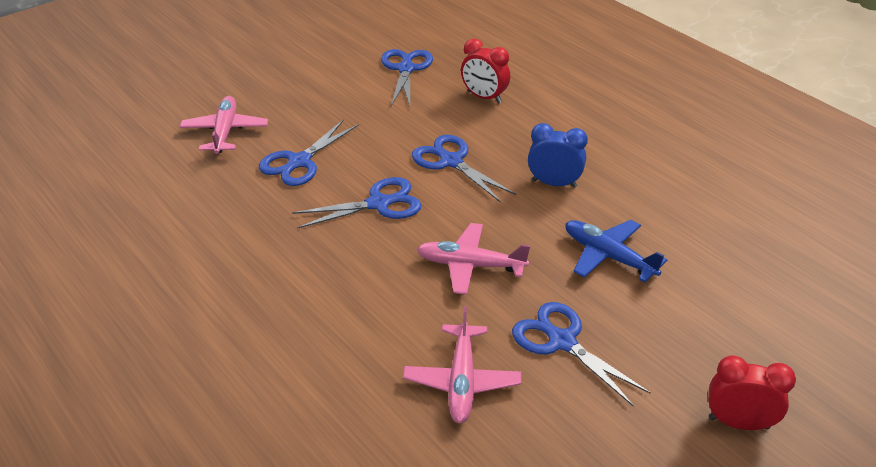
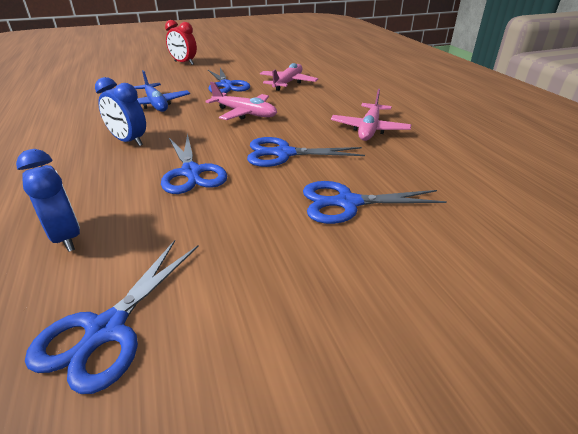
camera: 160 degrees left, 5 degrees down
(225, 132) = (449, 266): pink plane -> pink plane (369, 129)
(299, 162) = (347, 203): blue scissors -> blue scissors turned 150 degrees counterclockwise
(484, 97) = (66, 237): red clock -> blue clock

